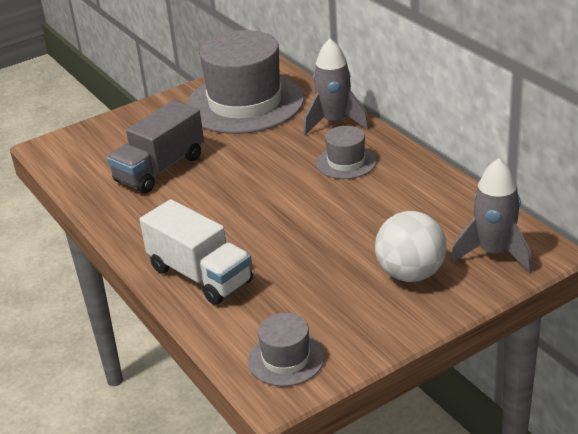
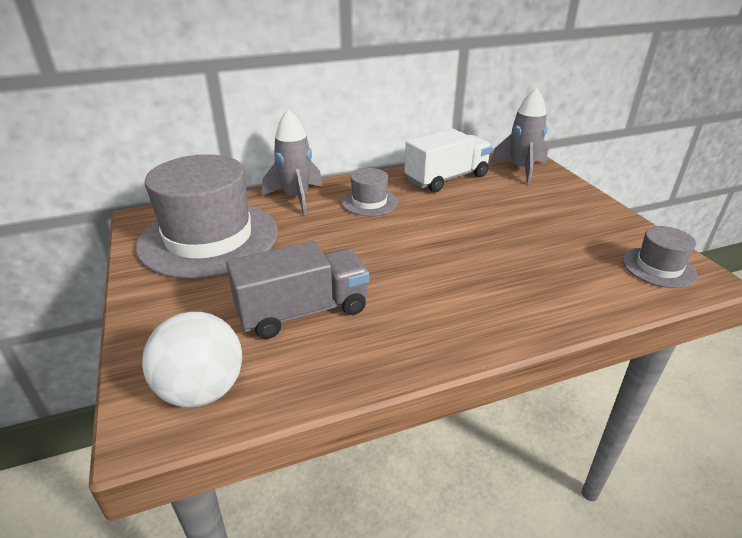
camera: 80 degrees left, 0 degrees up
(160, 169) = (303, 311): grey truck -> grey truck turned 75 degrees counterclockwise
(200, 275) = (531, 302): white truck -> white truck (446, 178)
(410, 274) = (542, 200): white ball -> white ball (202, 390)

